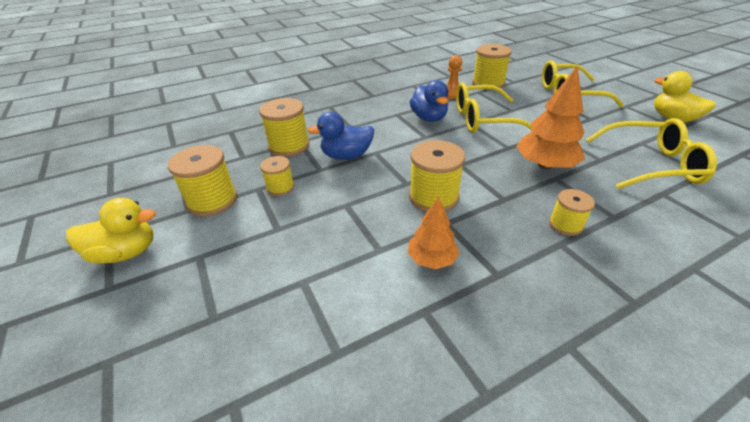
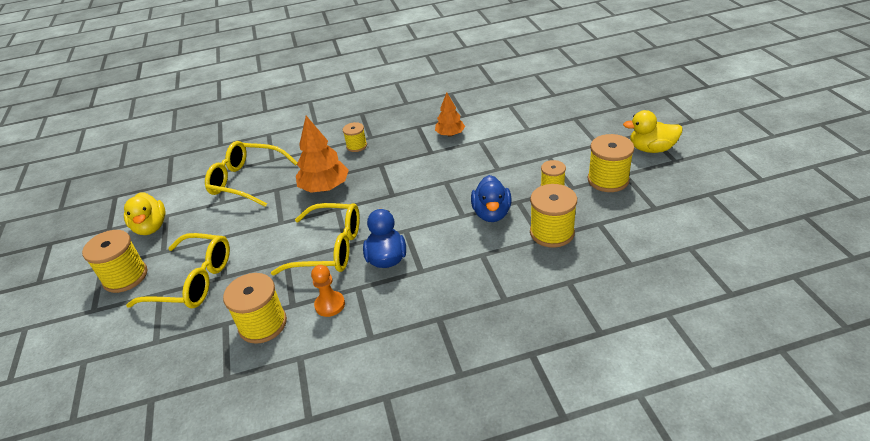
camera: 165 degrees left, 0 degrees up
(346, 156) = (491, 213): blue duck -> blue duck turned 90 degrees clockwise
(433, 197) = (430, 169): yellow spool -> yellow spool (125, 277)

